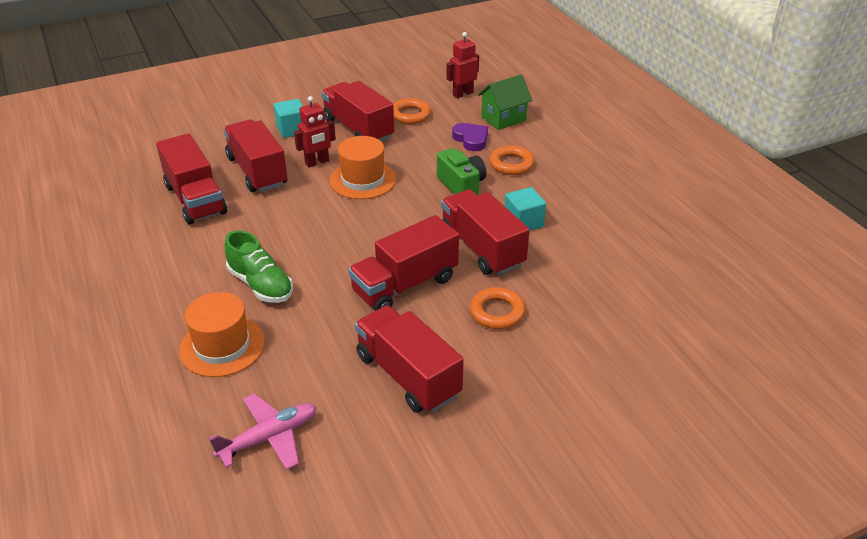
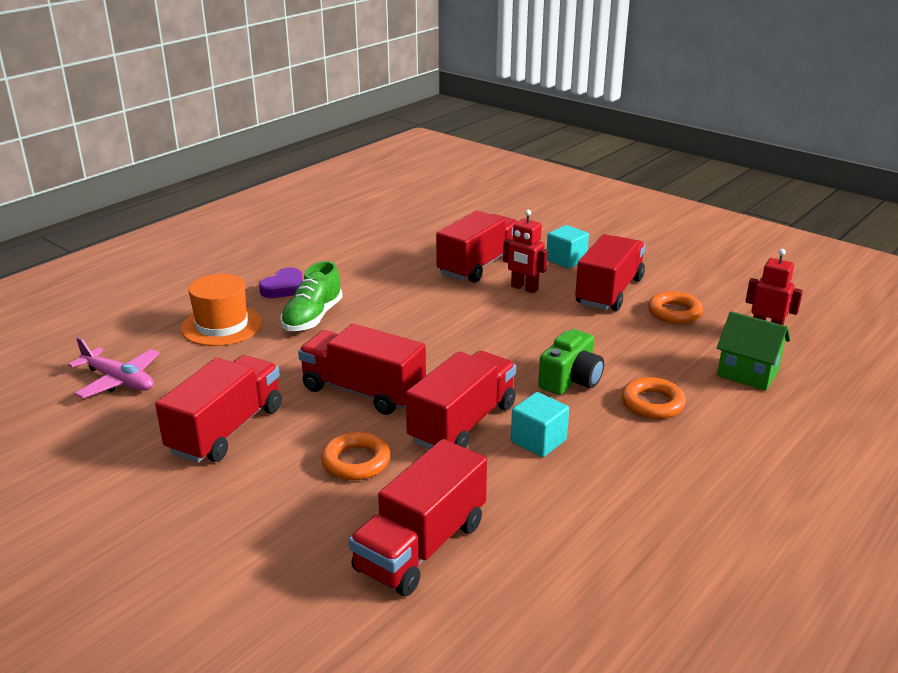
camera: 65 degrees right, 10 degrees down
(195, 199) = (410, 253): red truck -> red truck (421, 546)
(363, 180) = (520, 320): orange hat -> none
(471, 139) = (672, 363): purple heart -> purple heart (284, 288)

